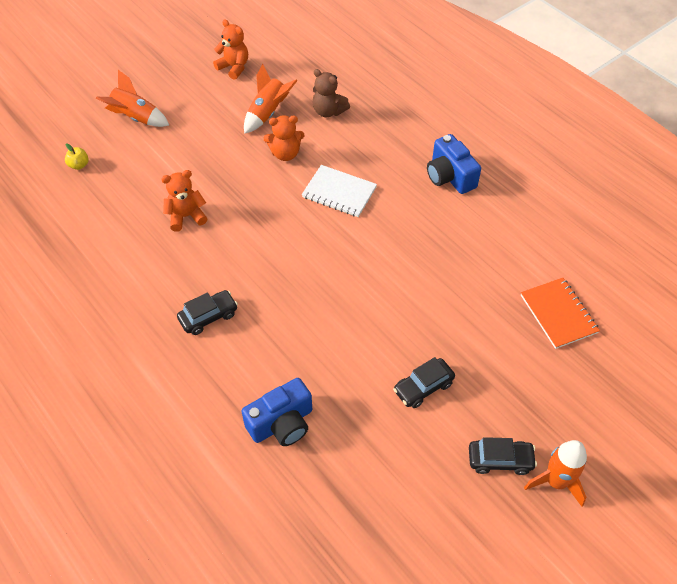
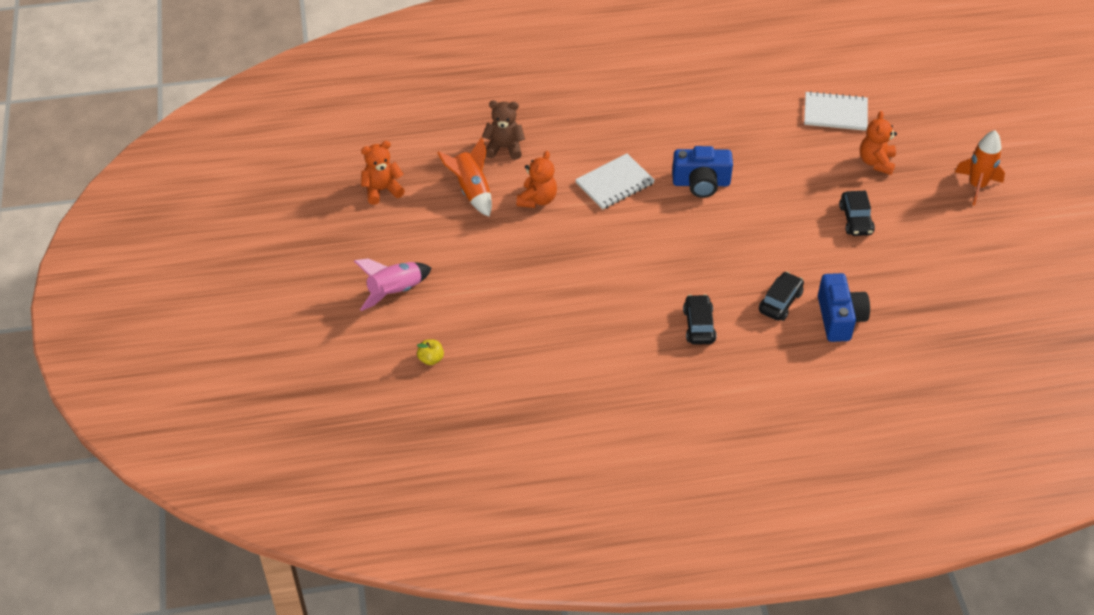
camera: 60 degrees left, 5 degrees down
(135, 117) = (395, 292): orange rocket -> pink rocket
(186, 216) = (566, 299): orange teddy bear -> orange teddy bear (876, 162)
(328, 111) = (504, 148): brown teddy bear -> brown teddy bear turned 150 degrees counterclockwise
(450, 176) = (648, 106): blue camera -> blue camera (701, 183)
(500, 460) = (943, 206): black car -> black car (780, 302)
(558, 314) = (835, 113): orange notebook -> white notebook

